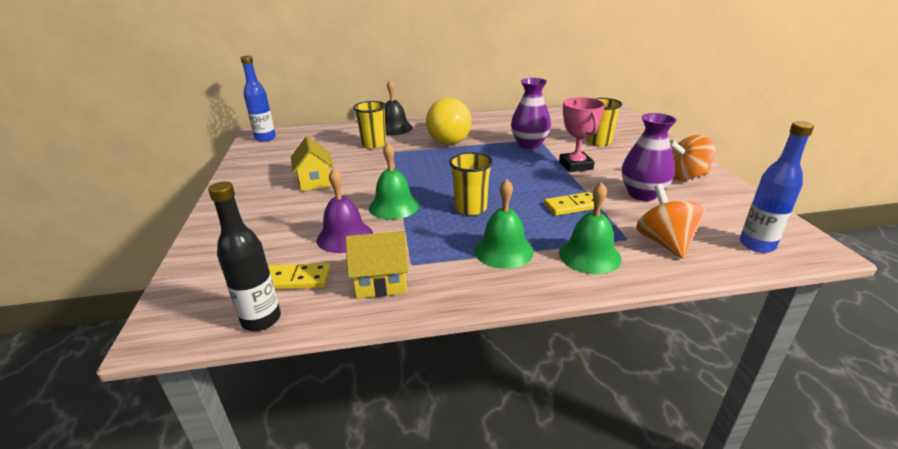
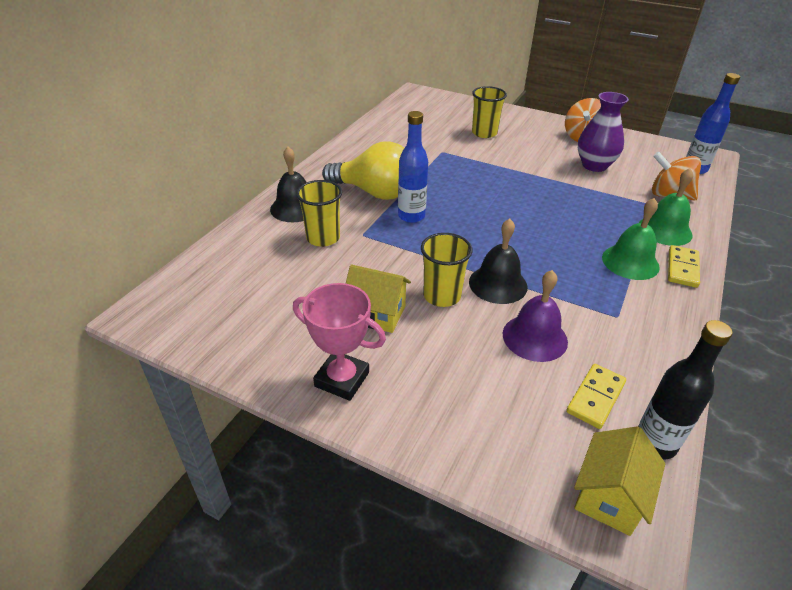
camera: 55 degrees left, 10 degrees up
(265, 138) = (170, 312): blue bottle -> blue bottle (411, 216)
(381, 282) = (637, 345): yellow house -> yellow house (609, 496)
(394, 206) = (498, 284): green bell -> black bell
(470, 208) = (544, 245): yellow cup -> yellow cup (442, 296)
(529, 144) = (448, 161): purple vase -> none
(572, 206) = (586, 200): yellow domino -> yellow domino (682, 268)
(575, 165) = (517, 164): pink trophy -> pink trophy (342, 379)

